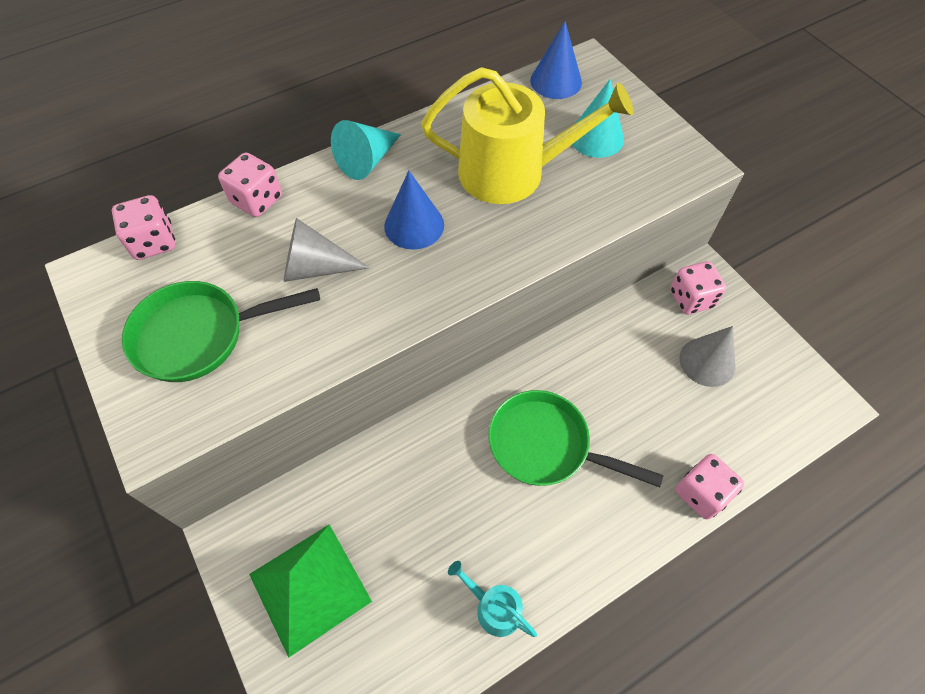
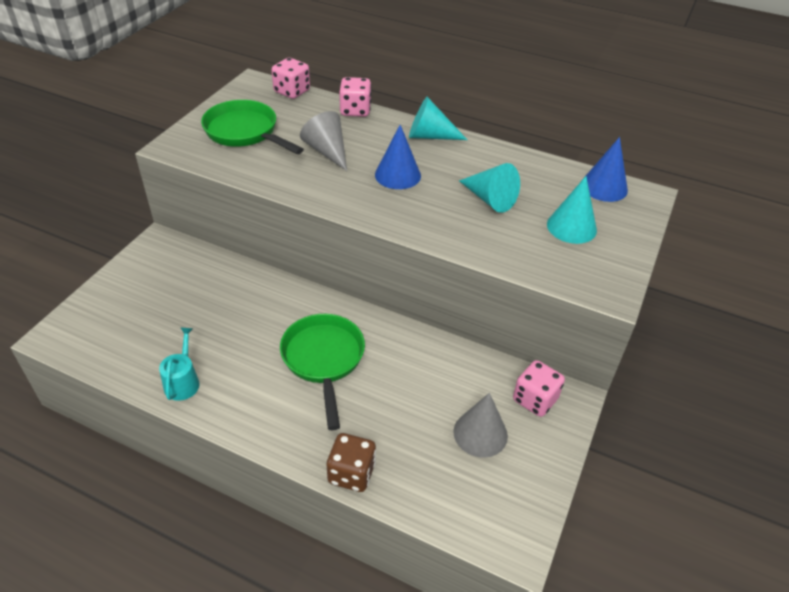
camera: 55 degrees right, 15 degrees down
(309, 588) = (147, 288): green pyramid -> none
(512, 172) = (489, 199): yellow watering can -> turquoise cone
(701, 493) = (351, 473): pink dice -> brown dice

